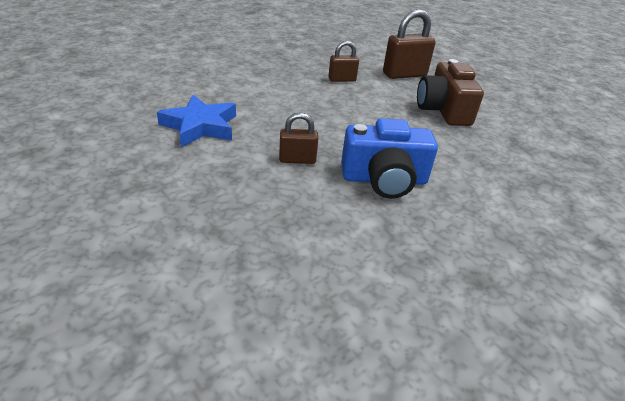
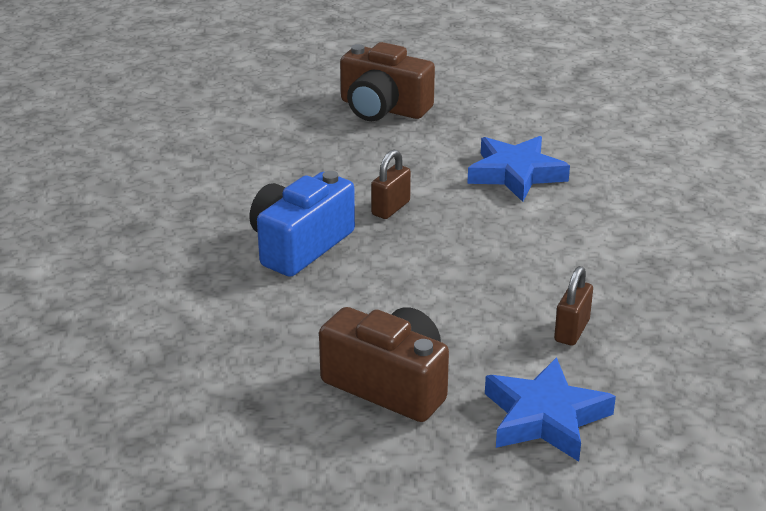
camera: 130 degrees right, 5 degrees down
(127, 224) = (383, 108): none -> brown camera
(404, 74) = (545, 417): brown padlock -> blue star

